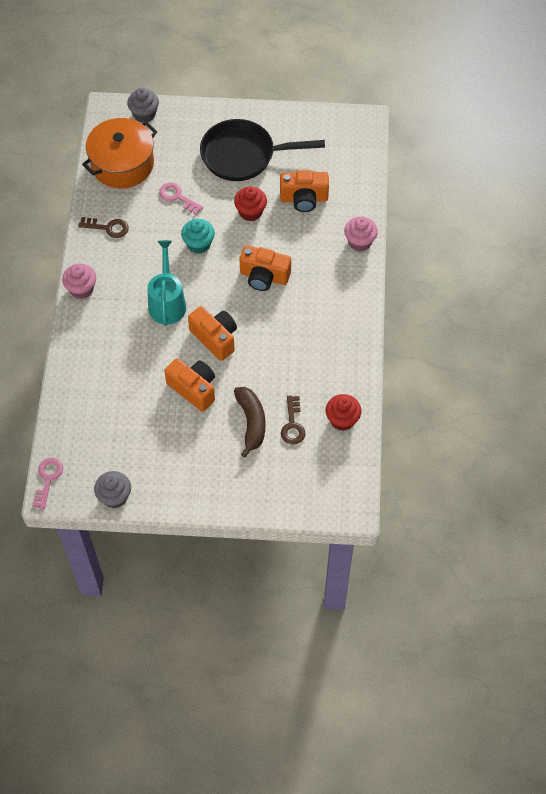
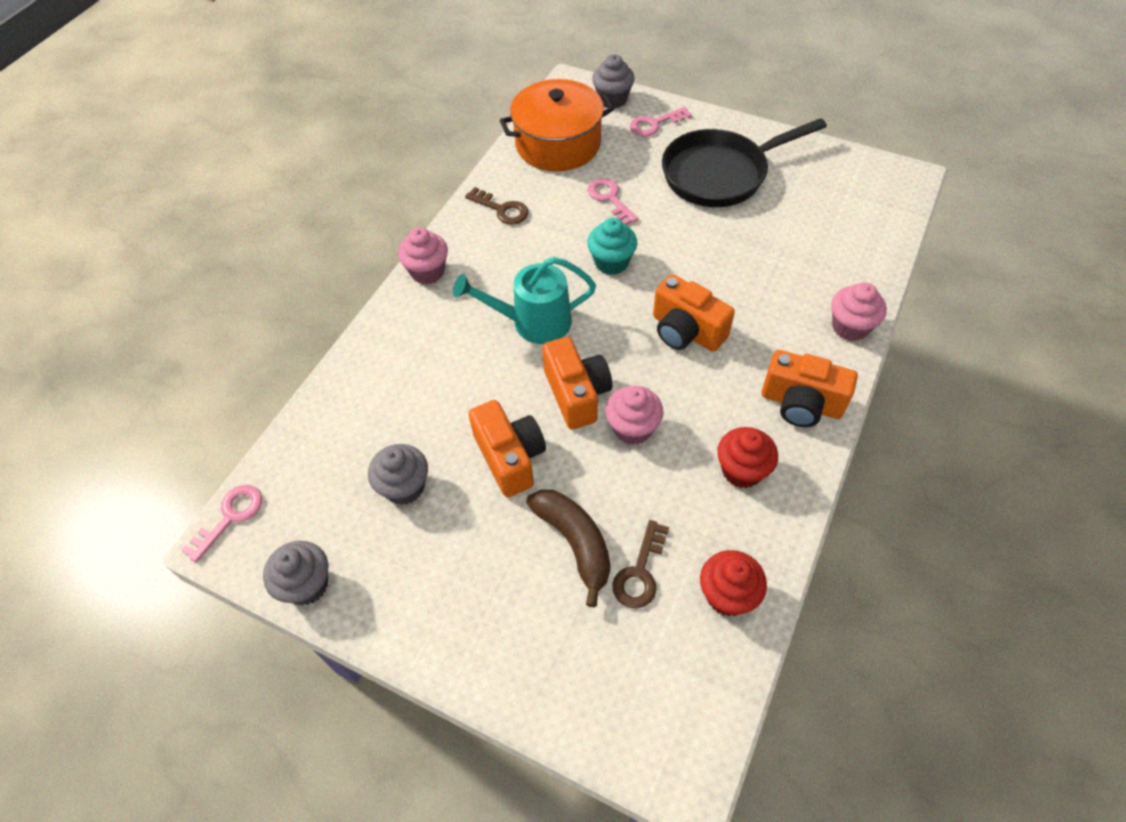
camera: 25 degrees right, 5 degrees down
(141, 427) = (404, 487): none -> grey cupcake
(167, 302) = (532, 322): turquoise watering can -> turquoise watering can turned 120 degrees counterclockwise
(183, 127) = (655, 124): none -> pink key
(243, 155) = (720, 174): black pan -> black pan turned 45 degrees counterclockwise
(250, 212) = (701, 243): red cupcake -> red cupcake (742, 470)
(251, 422) = (574, 542): brown banana -> brown banana turned 45 degrees counterclockwise
(256, 348) = (632, 428): none -> pink cupcake
(304, 199) = (785, 247): orange camera -> orange camera (801, 403)

